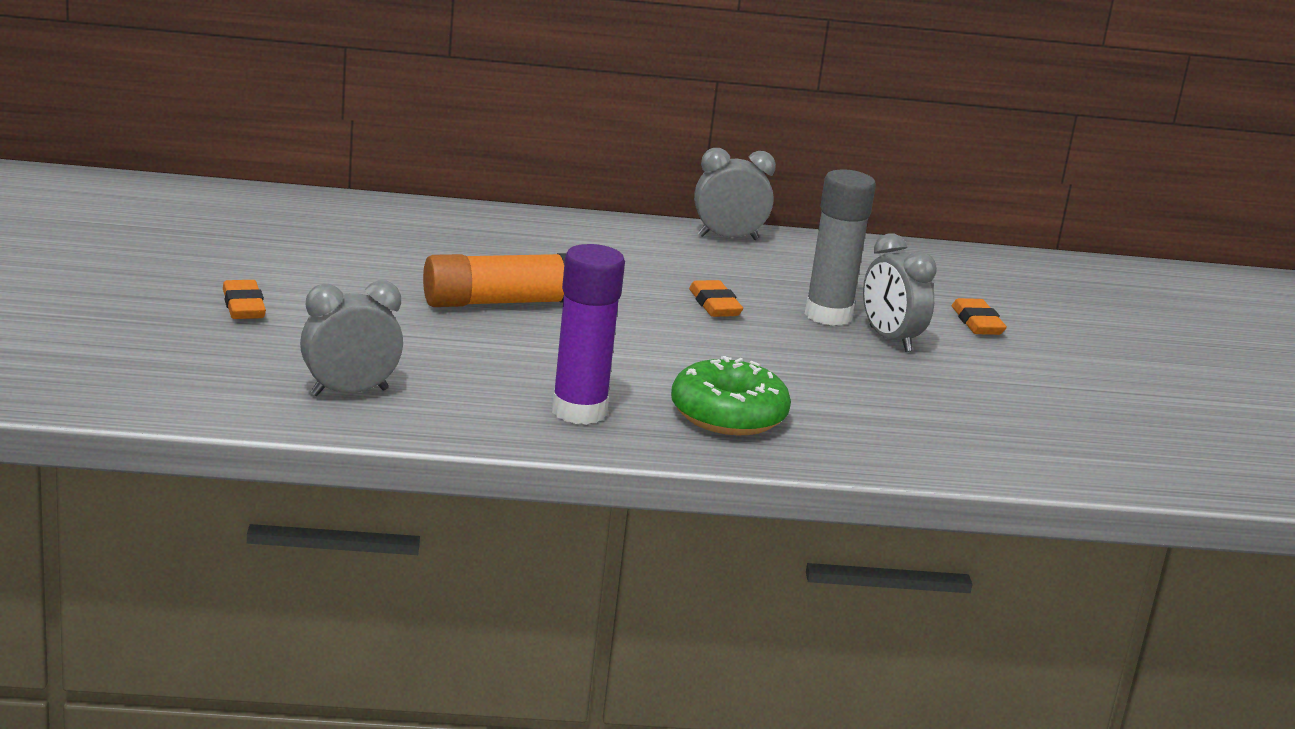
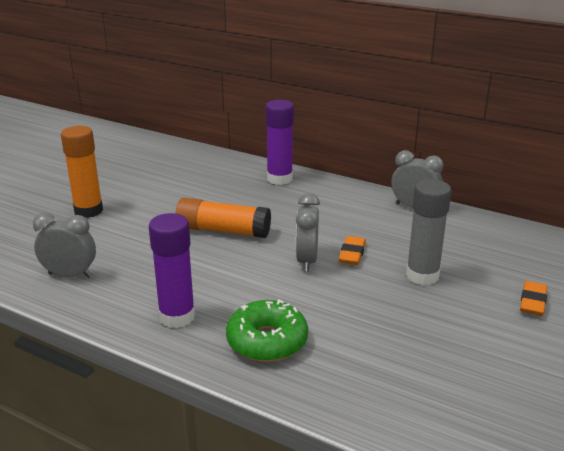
camera: 35 degrees right, 5 degrees up
(243, 306) = (88, 211): orange eraser -> orange glue stick
(492, 223) = (279, 179): none -> purple glue stick
(889, 339) = (448, 303): grey clock -> grey clock (306, 261)

